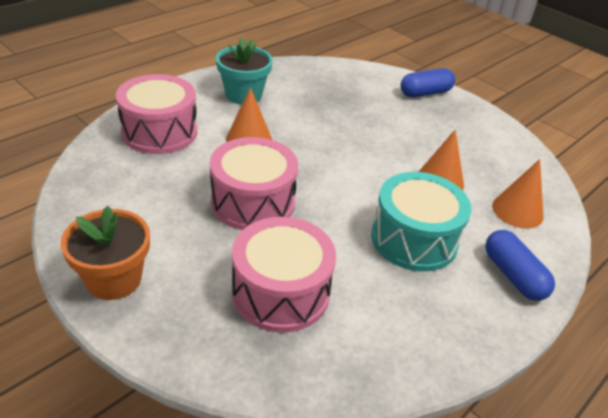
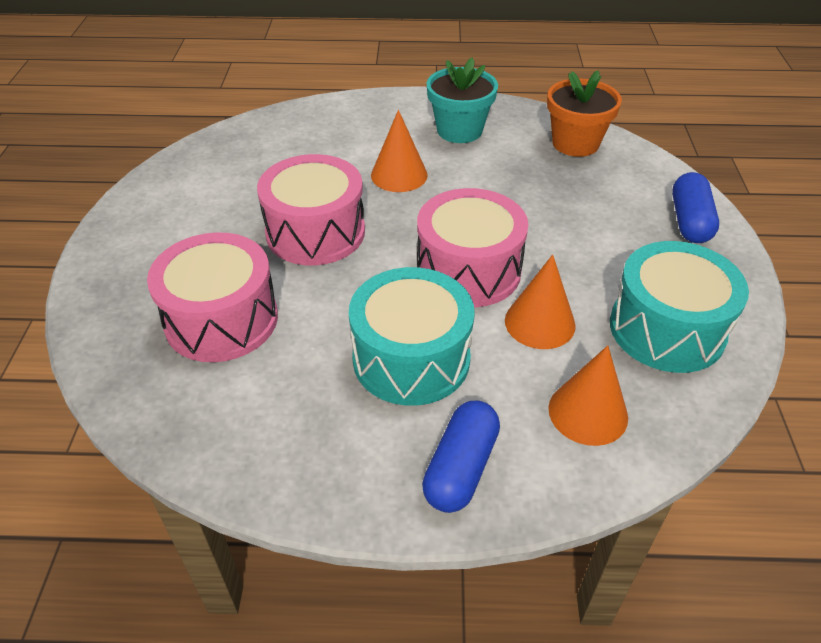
camera: 50 degrees right, 5 degrees up
(114, 279) = (131, 230): orange flower pot -> orange flower pot (575, 143)
(159, 132) = (331, 131): pink drum -> pink drum (468, 270)
(425, 93) = (689, 221): blue capsule -> blue capsule turned 75 degrees clockwise
(489, 151) = (667, 329): none -> turquoise drum

